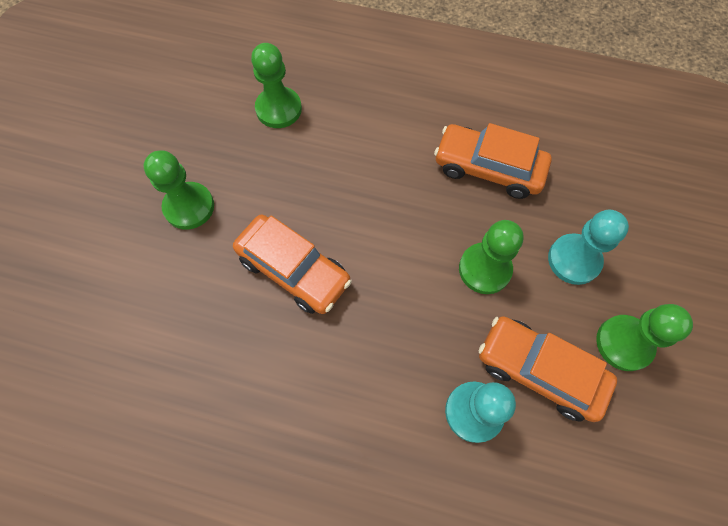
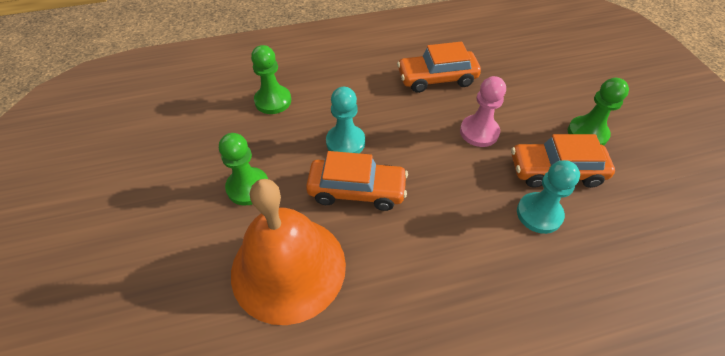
camera: 30 degrees left, 15 degrees down
(172, 320) = (288, 267): none -> orange bell
(484, 269) = (479, 132): green pawn -> pink pawn
(574, 260) = (524, 104): turquoise pawn -> turquoise pawn (345, 142)

